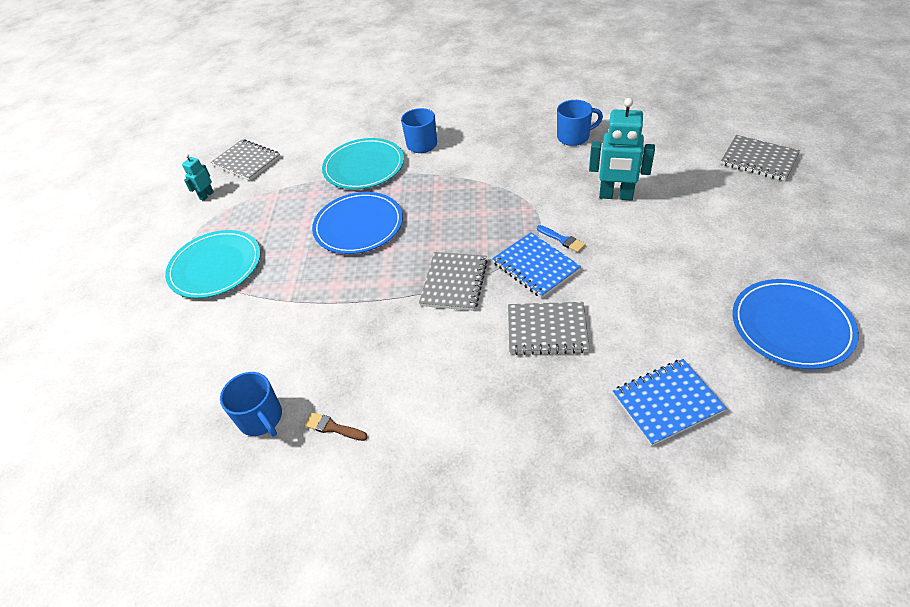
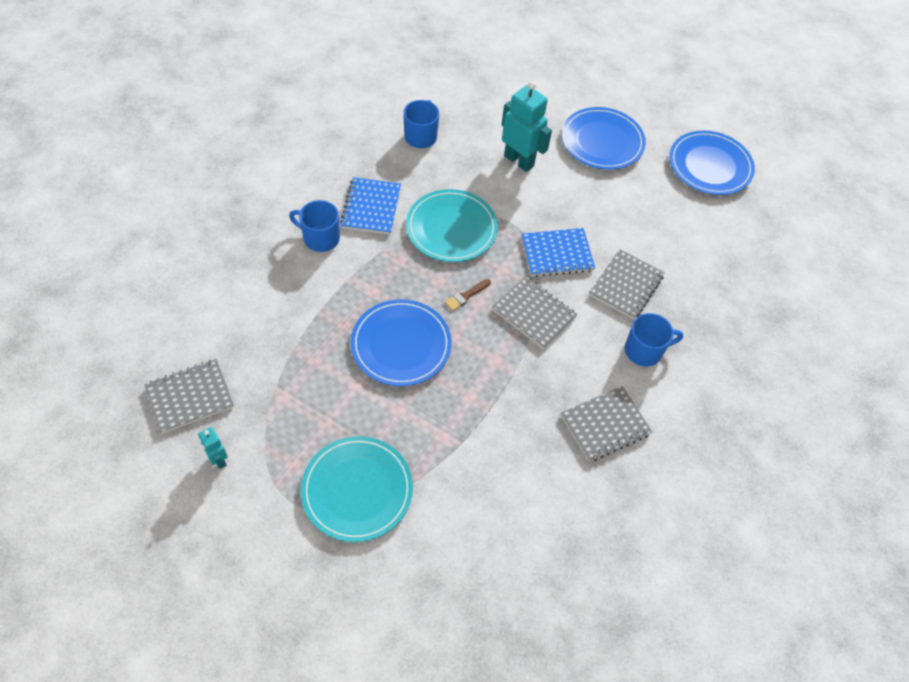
camera: 70 degrees left, 10 degrees up
(261, 418) = (588, 516): blue mug -> blue mug (644, 350)
(332, 427) = (629, 467): brown brush -> brown brush (466, 296)
(364, 167) = (311, 299): turquoise plate -> turquoise plate (451, 228)
(562, 240) = (541, 221): blue brush -> none
(616, 196) = (519, 161): turquoise robot -> turquoise robot turned 90 degrees counterclockwise
(667, 403) = (728, 263): blue notebook -> blue notebook (371, 207)
(710, 233) = (602, 141): none -> blue plate
(759, 160) = (551, 65): grey notebook -> grey notebook (605, 425)

